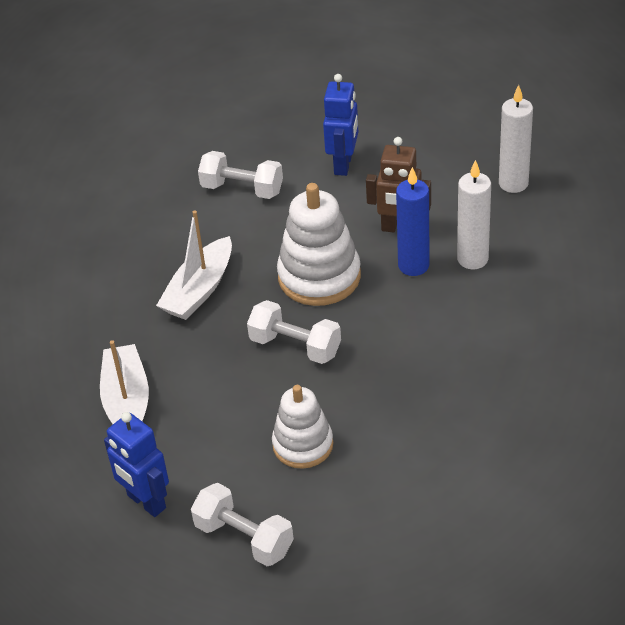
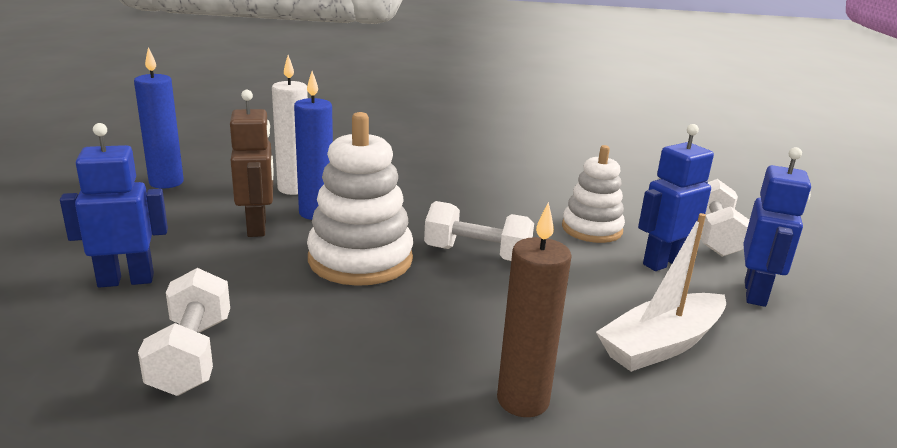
camera: 120 degrees left, 20 degrees down
(122, 311) = (523, 400): none -> brown candle
(199, 290) = (434, 339): white boat -> none
(222, 466) = (663, 262): none -> blue robot
(295, 346) = (477, 254): white dumbbell -> white dumbbell turned 75 degrees counterclockwise
(513, 183) = (166, 182): white candle -> blue candle

